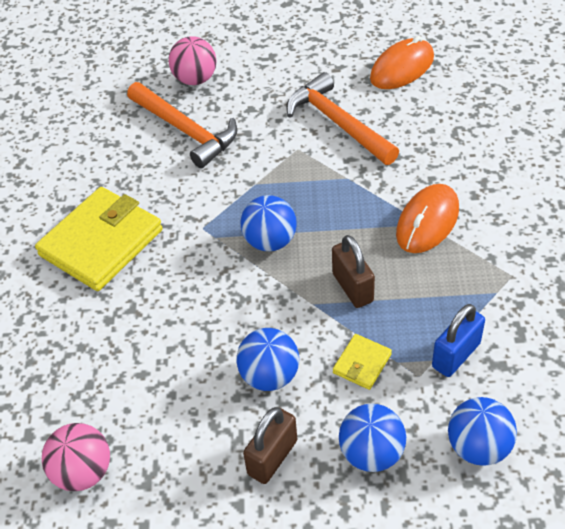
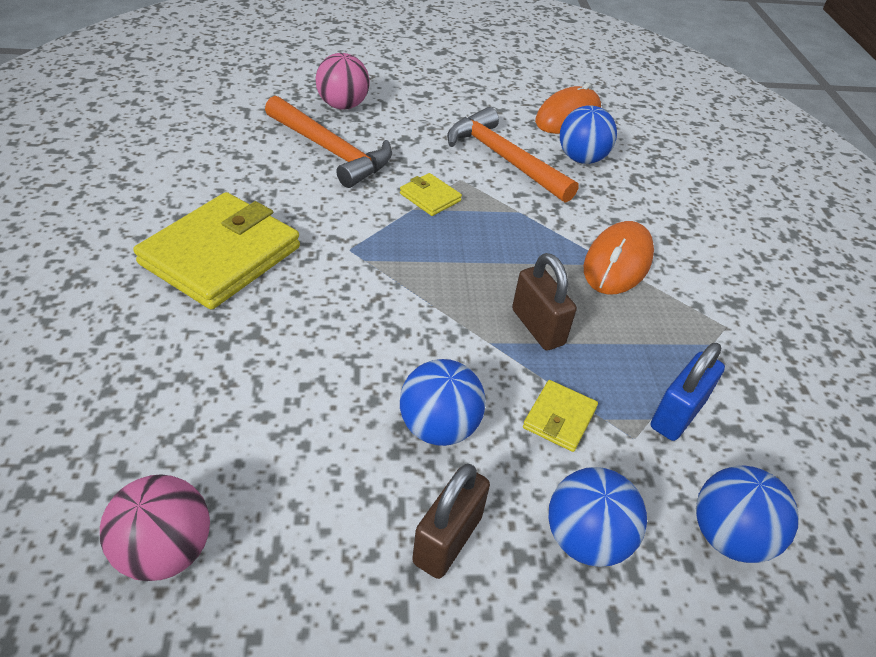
camera: 10 degrees left, 5 degrees down
(270, 170) = (430, 197): none -> yellow wallet
(270, 241) = (433, 269): blue ball -> blue ball (581, 159)

